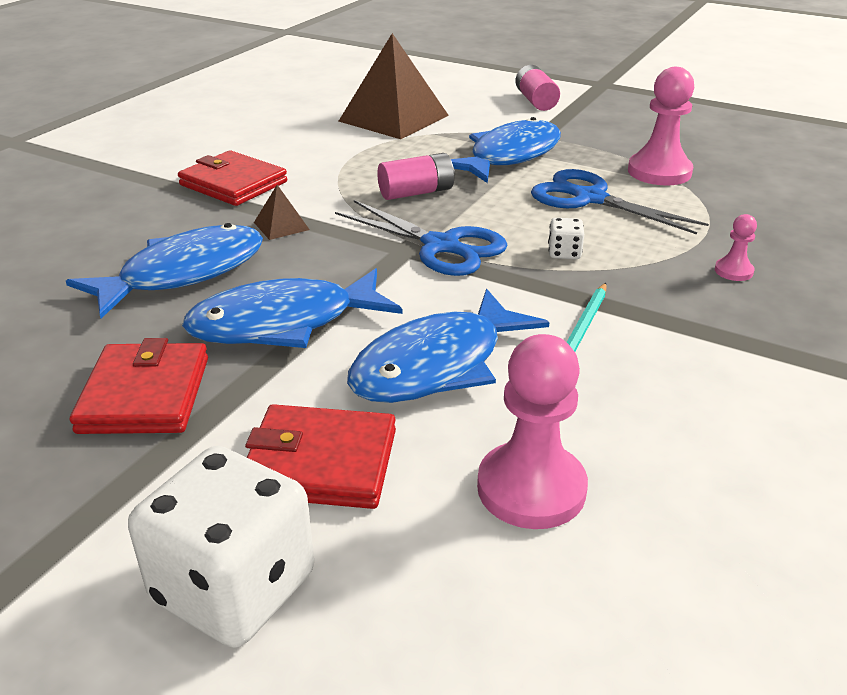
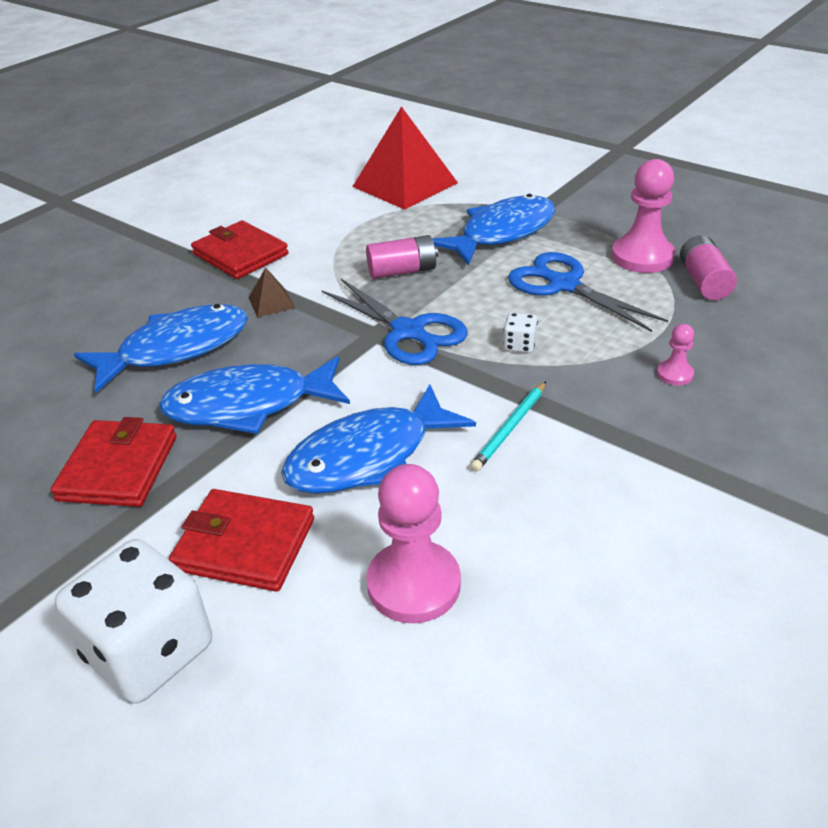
camera: 10 degrees right, 5 degrees up
(394, 118) = (405, 184): brown pyramid -> red pyramid
(535, 101) = (547, 168): pink battery -> pink battery (703, 282)

